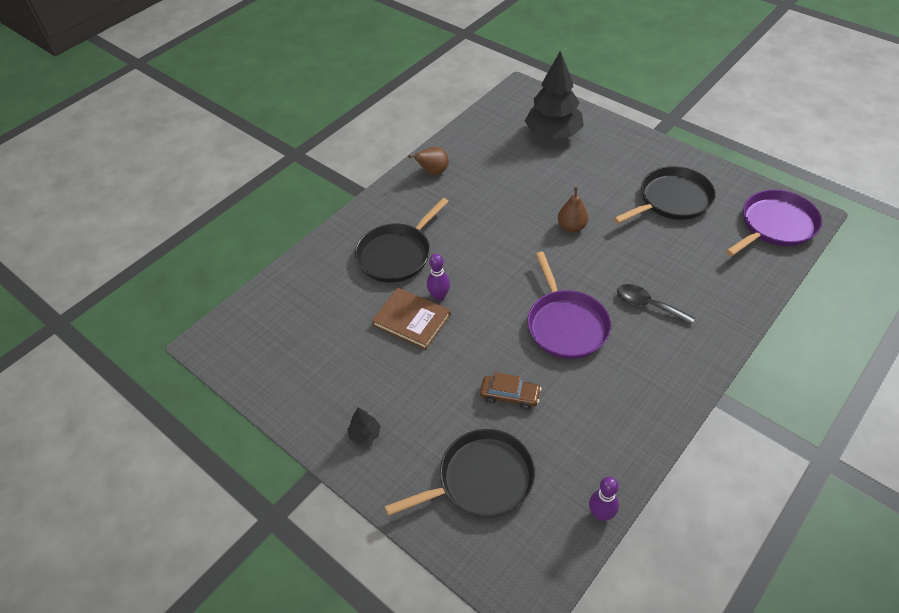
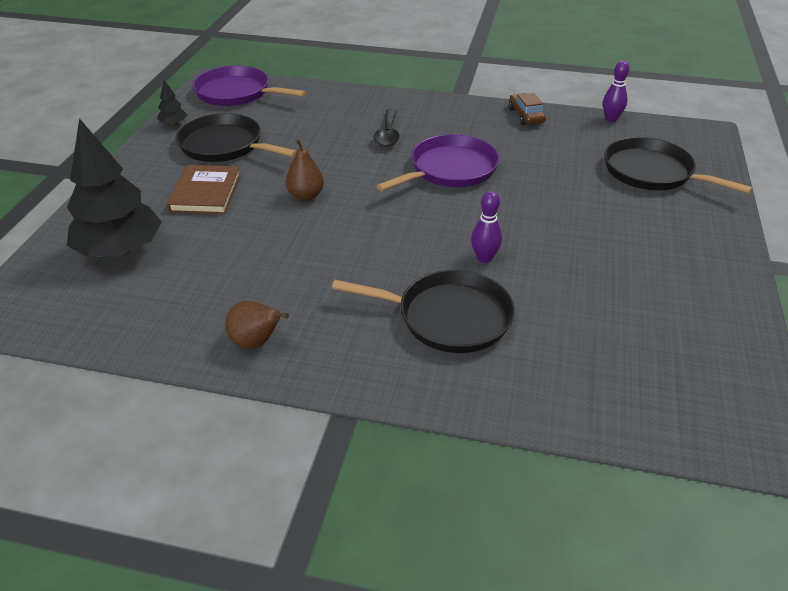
camera: 120 degrees left, 10 degrees down
(365, 434) = (696, 248): black tree -> black tree (173, 124)
(411, 320) = (536, 267): brown book -> brown book (205, 193)
(510, 395) = (559, 179): brown car -> brown car (526, 116)

